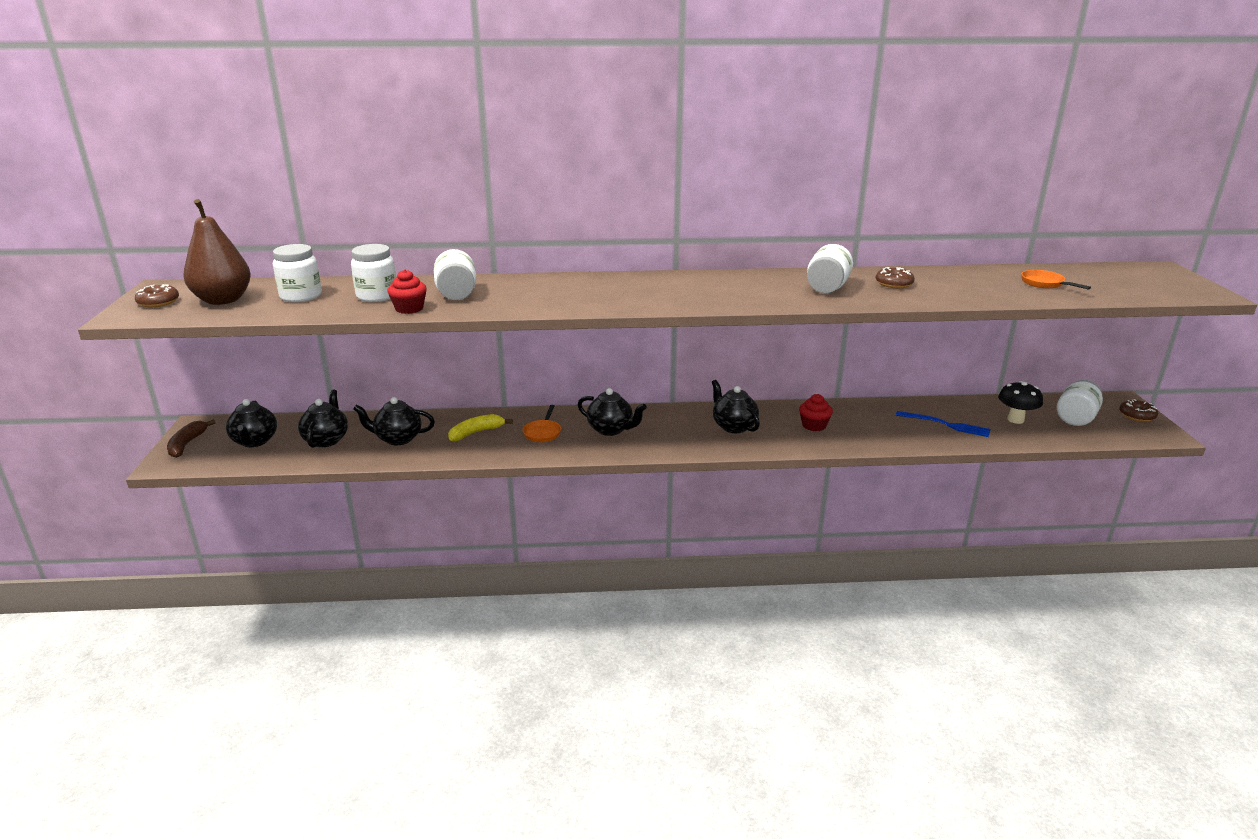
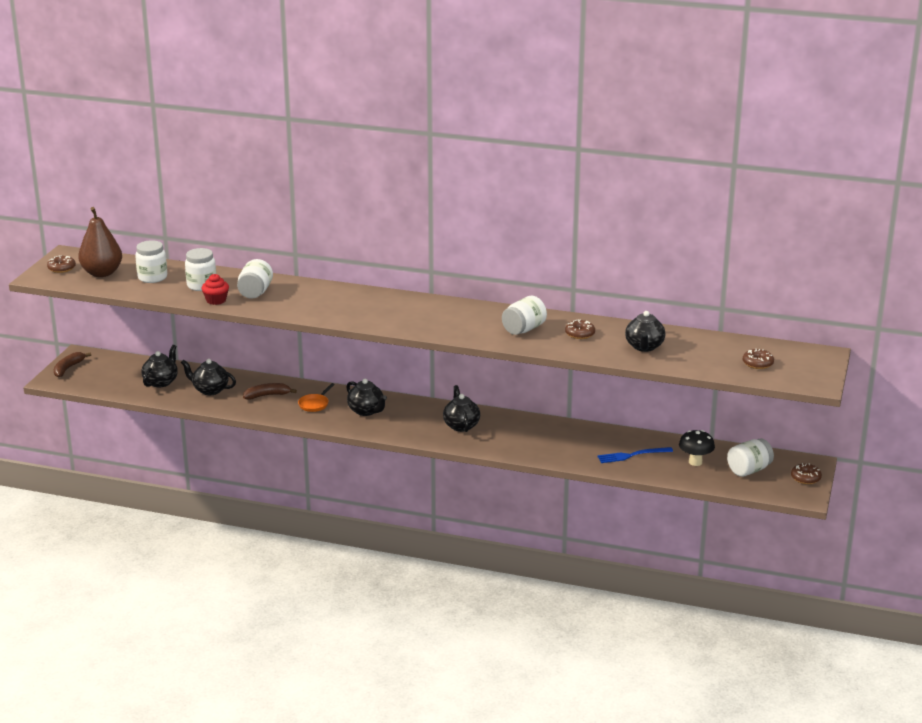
camera: 20 degrees right, 0 degrees up
(255, 441) = (113, 374): black teapot -> black teapot (644, 347)
(476, 433) = (267, 395): yellow banana -> brown banana
(814, 425) = (524, 436): red cupcake -> none
(946, 425) = (632, 455): blue fork -> blue fork turned 120 degrees clockwise
(1045, 284) = (699, 353): orange pan -> none
(1117, 284) = (757, 363): none -> brown donut

